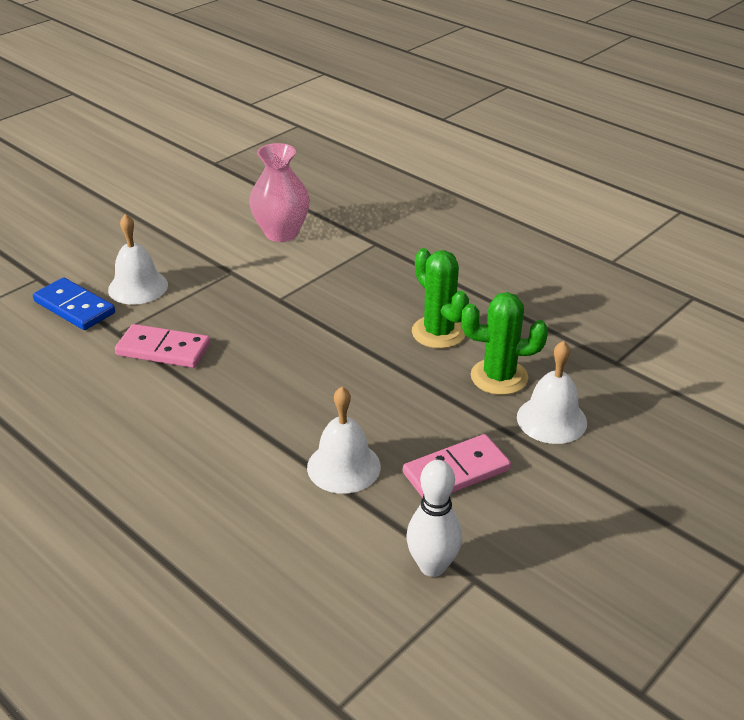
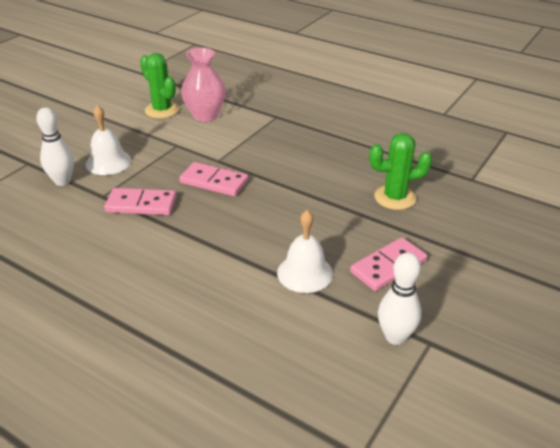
camera: 10 degrees left, 0 degrees up
(74, 307) = (62, 181): blue domino -> white bowling pin
(264, 329) = (214, 182): none -> pink domino
(438, 332) = (341, 172): green cactus -> green cactus (162, 110)
(551, 419) = (442, 222): white bell -> none

